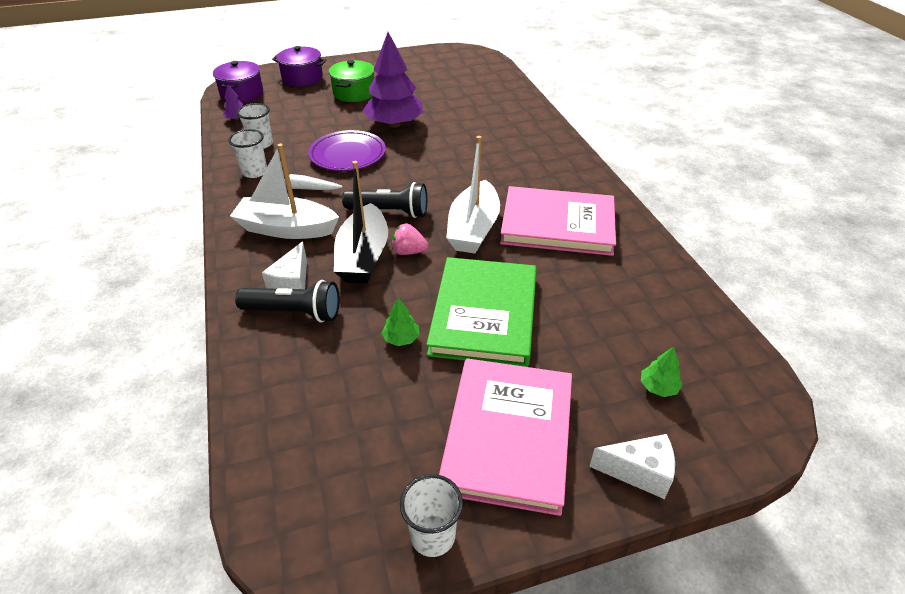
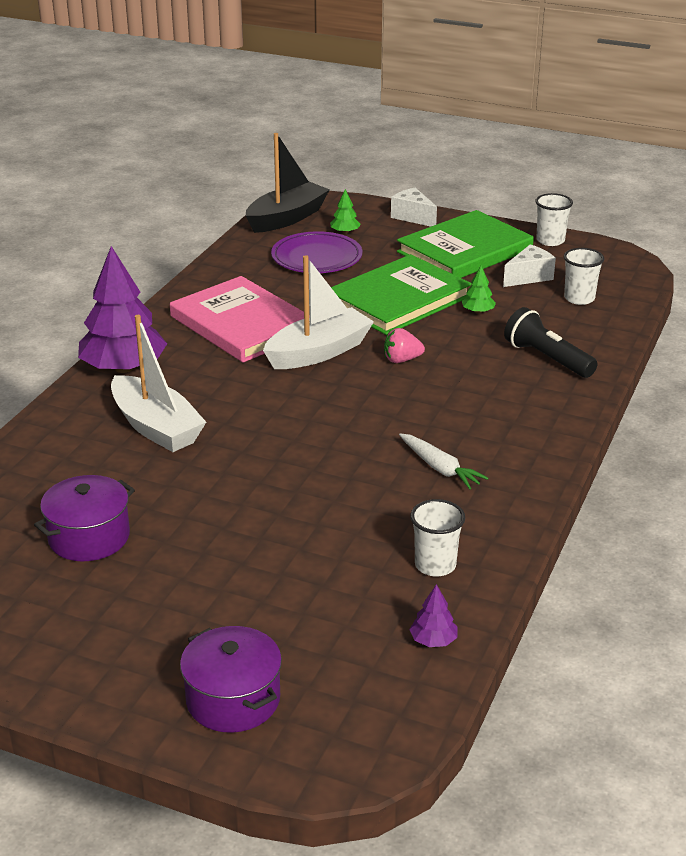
camera: 140 degrees left, 10 degrees down
(242, 94) = (377, 711): purple pot -> purple pot (89, 537)
(254, 172) = (479, 519): white cup -> white cup (579, 298)
(286, 229) = (497, 429): white boat -> white boat (156, 427)
(292, 283) = (532, 379): white cheese -> white cheese (529, 277)
(347, 154) = (339, 490): purple plate -> purple plate (316, 258)
(354, 93) = (197, 605): green pot -> none
(363, 257) = (447, 373): black boat -> black boat (286, 218)
(389, 212) = (375, 400): black flashlight -> none
(394, 124) = (223, 509): purple tree -> purple tree (124, 368)
(408, 252) = (401, 360): pink strawberry -> pink strawberry turned 120 degrees clockwise
(508, 435) = (464, 251): pink book -> green book

